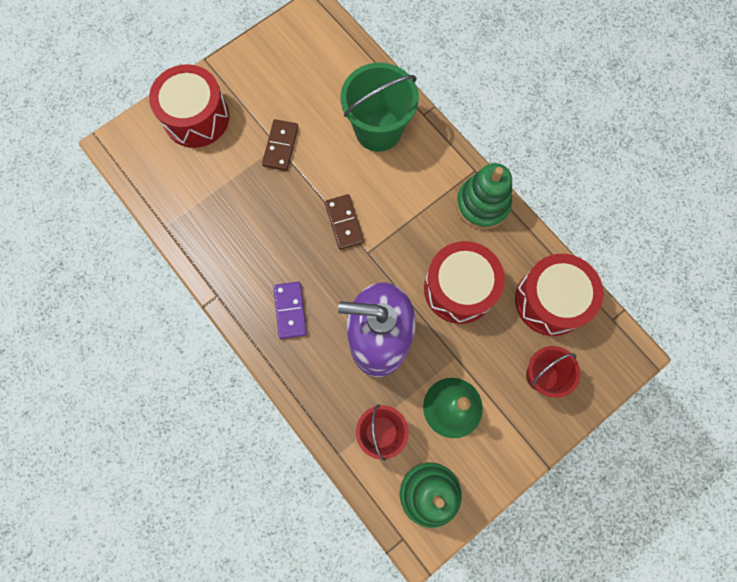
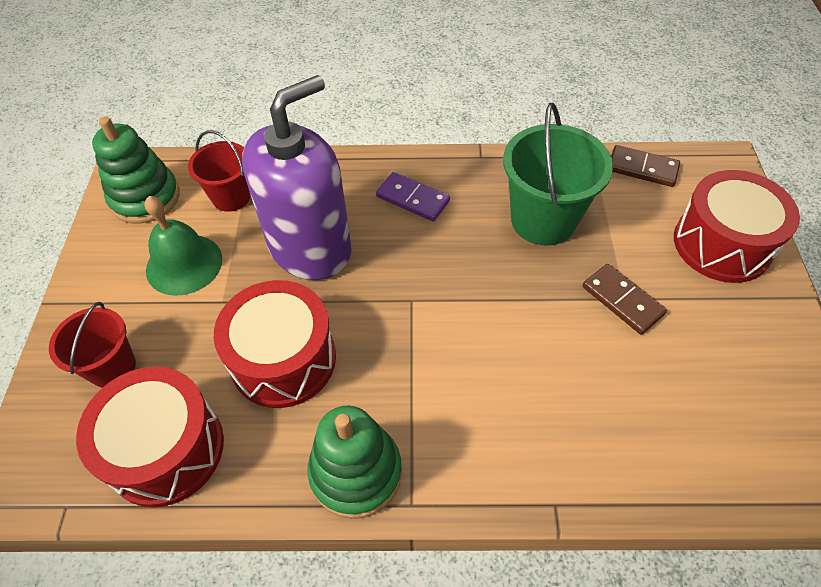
camera: 130 degrees right, 20 degrees down
(344, 223) = (467, 301): brown domino -> brown domino (642, 168)
(378, 130) = (570, 424): green bucket -> green bucket (543, 220)

